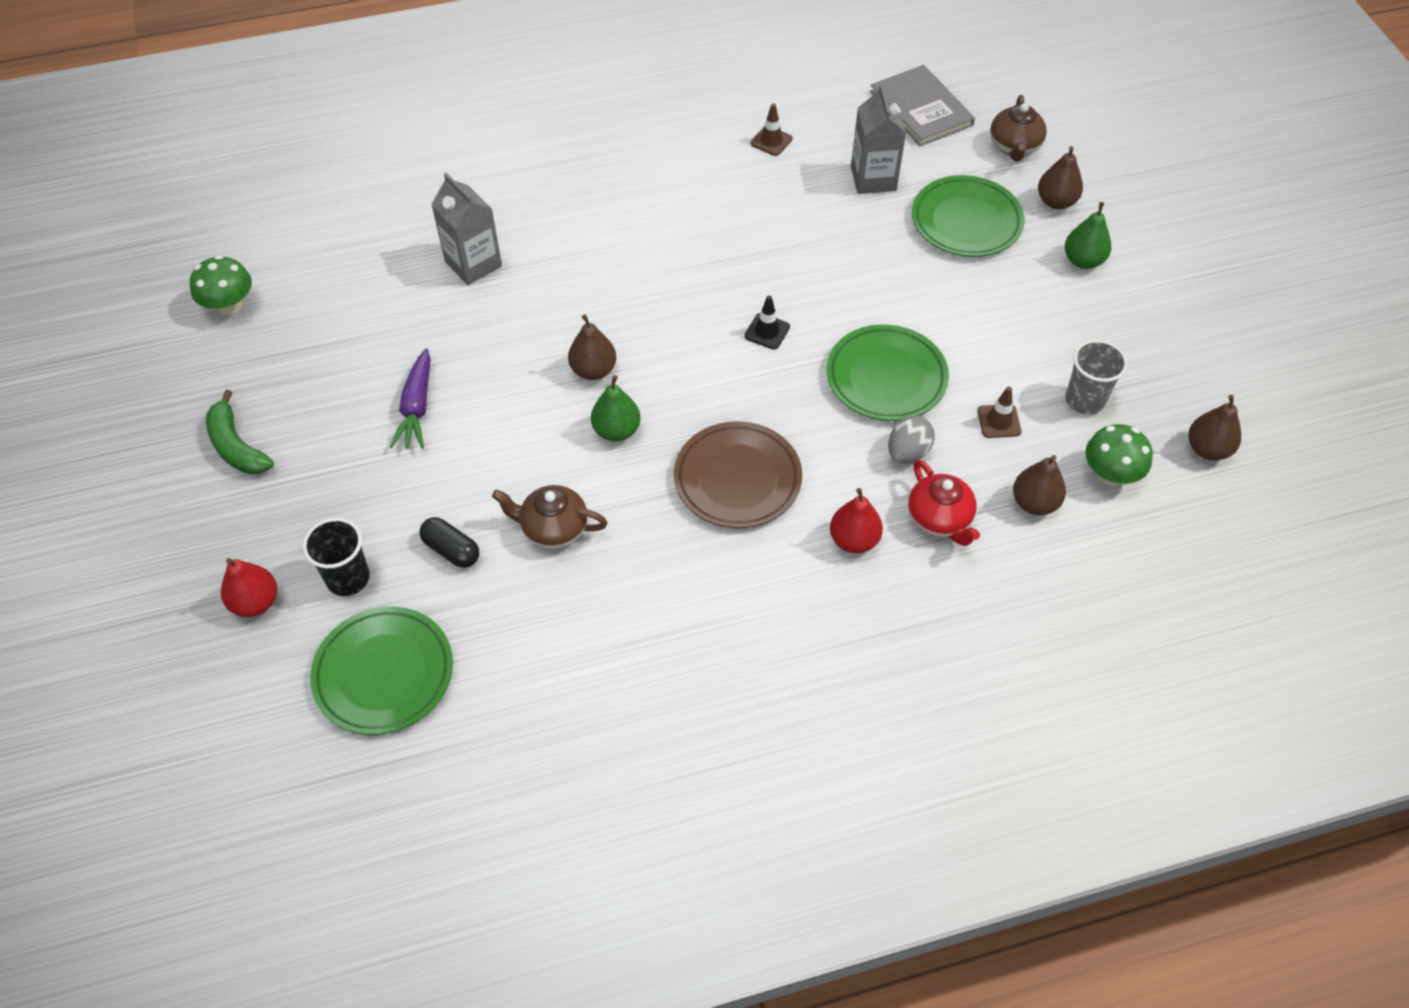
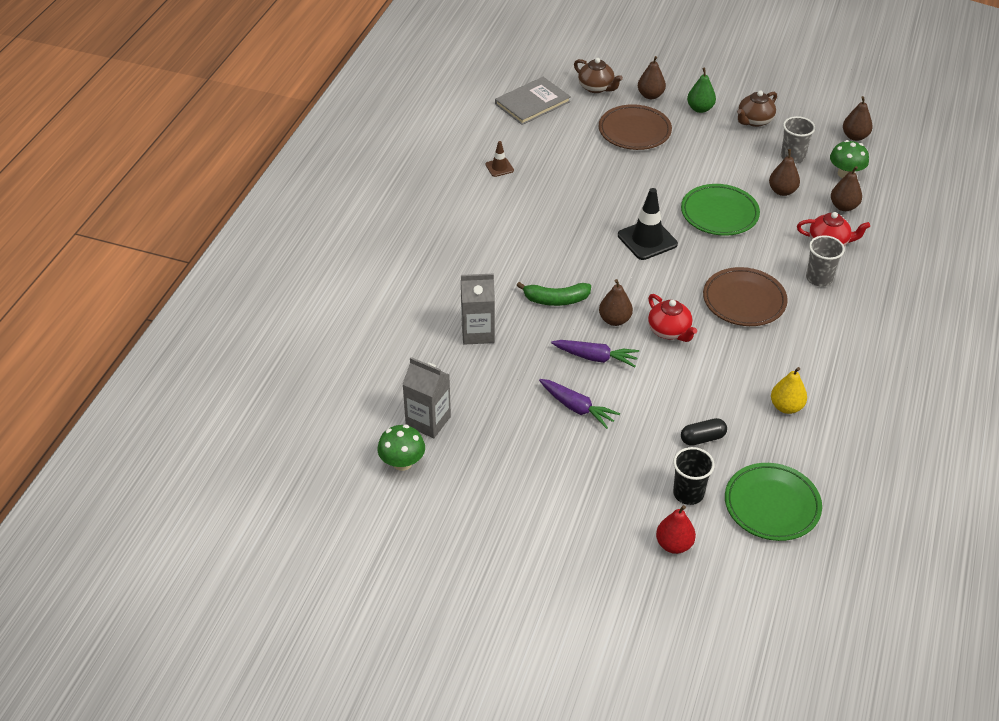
camera: 55 degrees left, 10 degrees down
(236, 446) = (535, 506): green banana -> green banana (556, 300)
(513, 384) = (595, 357): none -> purple carrot
(553, 528) = (721, 388): brown teapot -> brown teapot (754, 121)
(572, 612) = (786, 407): none -> yellow pear
(616, 430) = (669, 331): green pear -> red teapot
(767, 331) = (647, 240): black traffic cone -> black traffic cone, size x1.88
(854, 540) = (819, 278): red pear -> grey cup
(873, 179) = (569, 146): grey carton -> grey carton (428, 421)
(908, 452) = (776, 231): grey egg -> none
(921, 108) = (532, 103): grey book -> grey book turned 45 degrees counterclockwise
(966, 221) = (634, 131): green plate -> brown plate
(999, 421) = (782, 191): brown traffic cone -> brown pear

